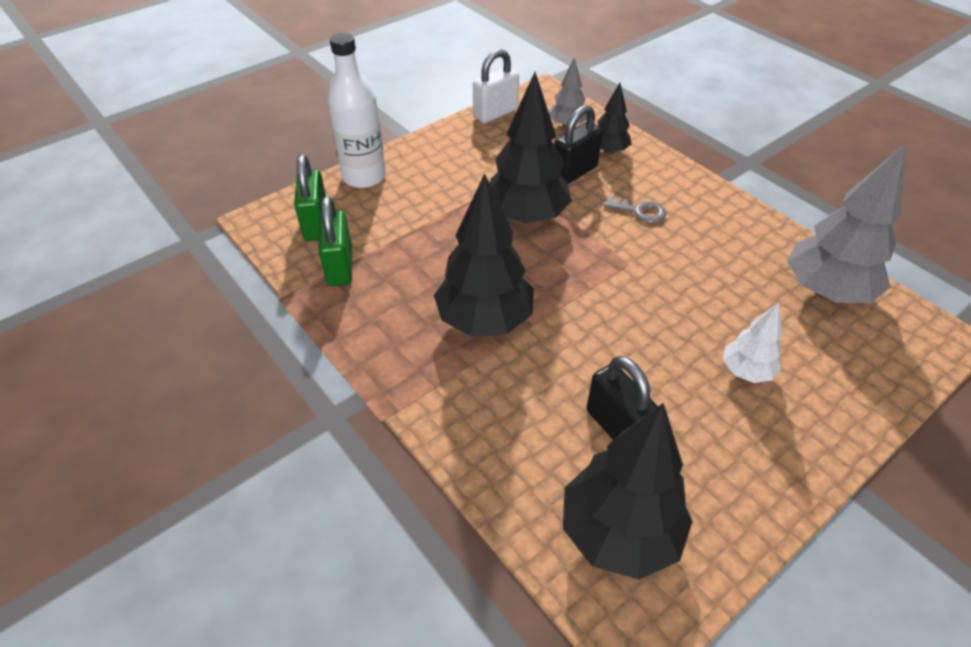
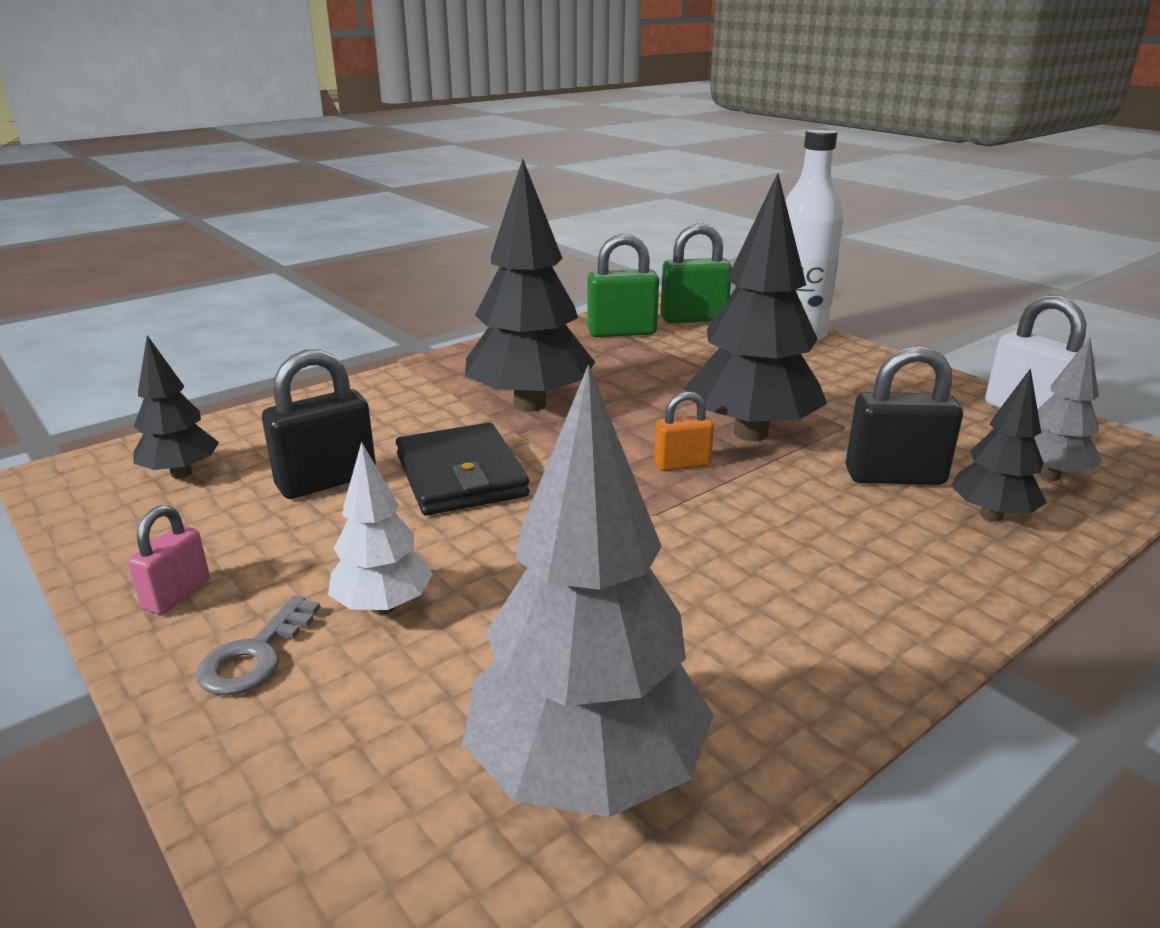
camera: 90 degrees right, 20 degrees down
(570, 248) = (682, 465): none -> orange padlock
(574, 172) = (894, 476): black padlock -> black padlock turned 45 degrees counterclockwise
(597, 351) = (460, 475): none -> black wallet
(619, 533) = (181, 473): black tree -> black tree, size x0.53
(640, 211) = (804, 536): grey key -> grey key (255, 655)
(766, 477) = (177, 594): none -> pink padlock

